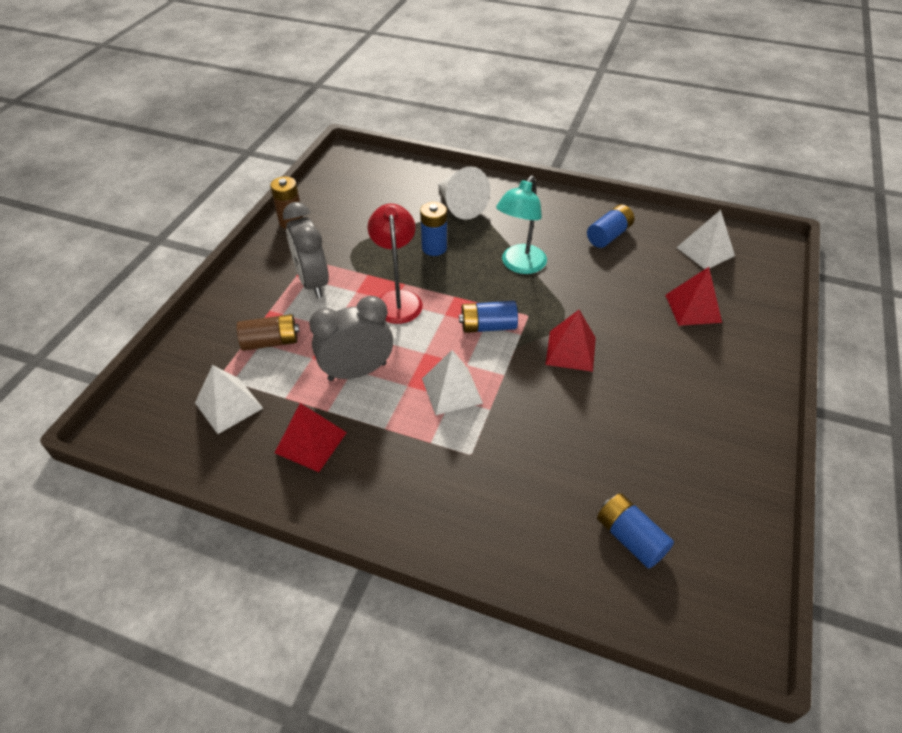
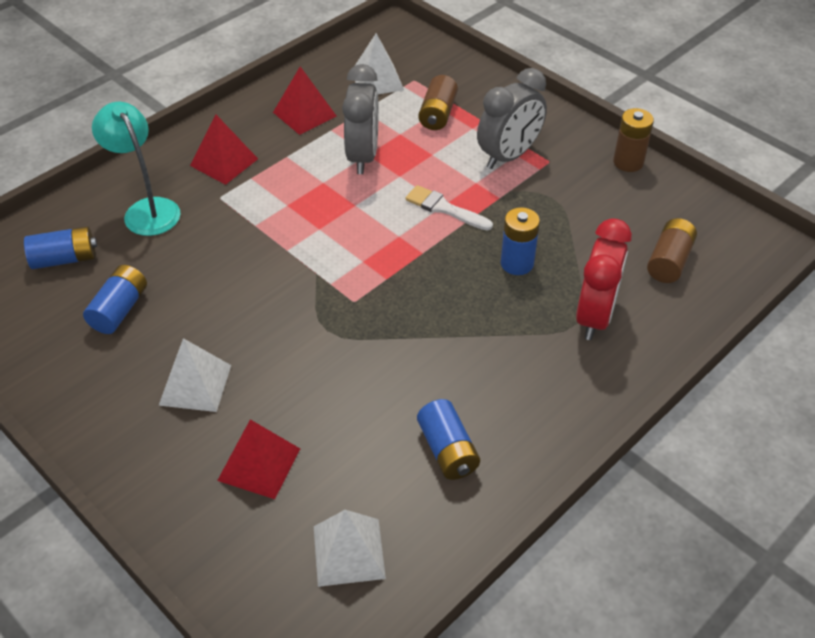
camera: 115 degrees right, 0 degrees up
(313, 282) = (509, 156): grey clock -> grey clock turned 135 degrees clockwise
(389, 187) = (669, 261): none -> brown battery
(397, 299) = (444, 208): red lamp -> white brush
(452, 390) = (295, 208): white pyramid -> white pyramid (195, 385)
(459, 205) = (595, 316): white cone -> red clock
(488, 326) = (359, 262): blue battery -> blue battery (119, 310)
(519, 265) = (440, 328): turquoise lamp -> turquoise lamp (147, 209)
(570, 351) = (279, 313): red pyramid -> red pyramid (224, 162)

